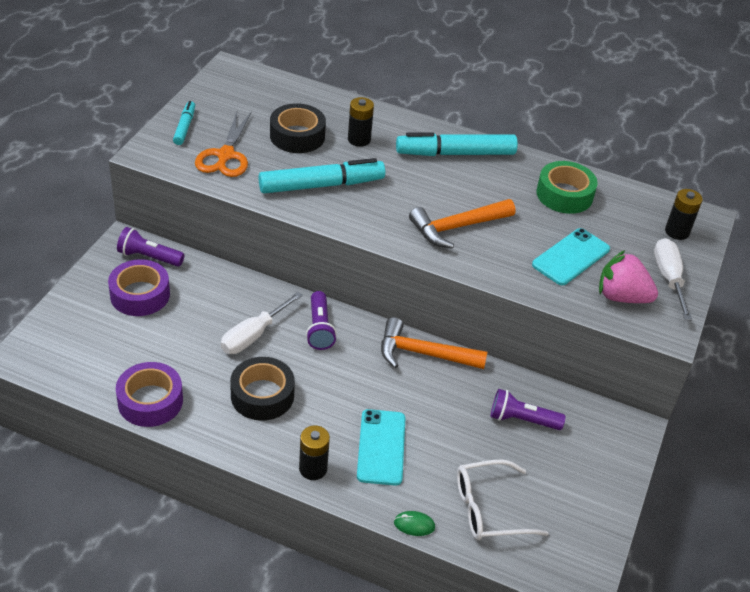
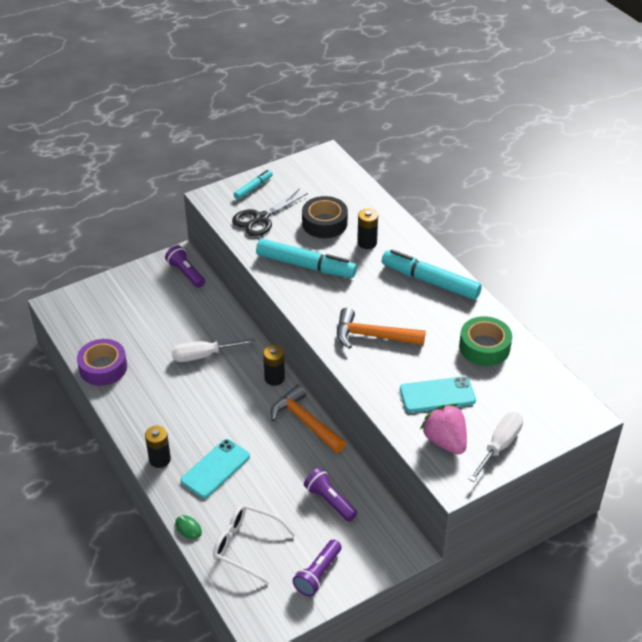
camera: 40 degrees right, 0 degrees up
(140, 295) = (158, 296): purple tape -> none
(225, 155) = (261, 218): orange scissors -> black scissors
(262, 395) = (172, 397): black tape -> none
(319, 328) = (250, 371): purple flashlight -> purple flashlight (318, 574)
(677, 232) = (548, 415): black battery -> black battery (274, 378)

